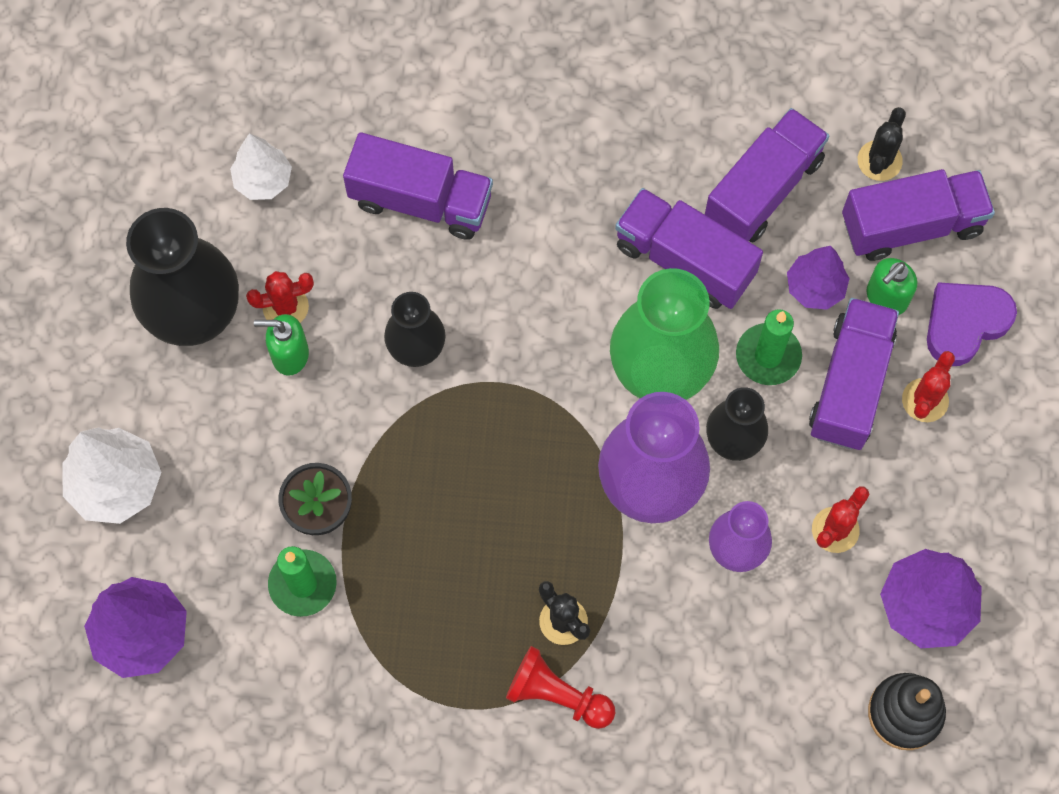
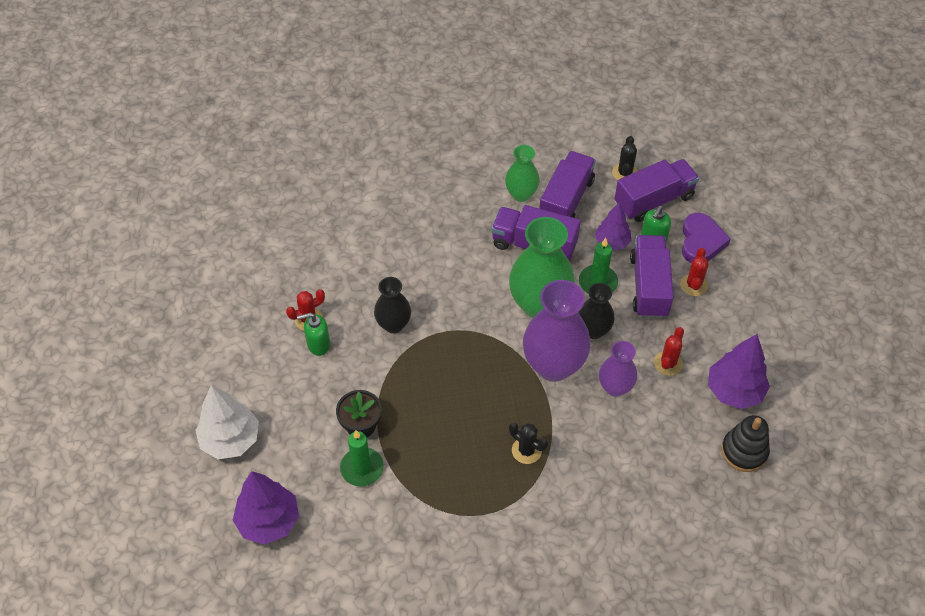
camera: 15 degrees left, 15 degrees down
(195, 316) = (255, 336): black vase -> none
(263, 180) = (277, 257): white tree -> none
(421, 201) = (373, 247): purple truck -> none
(557, 695) = (536, 493): red pawn -> none
(692, 159) = (521, 194): none -> green vase
(965, 323) = (701, 242): purple heart -> purple heart turned 150 degrees clockwise

